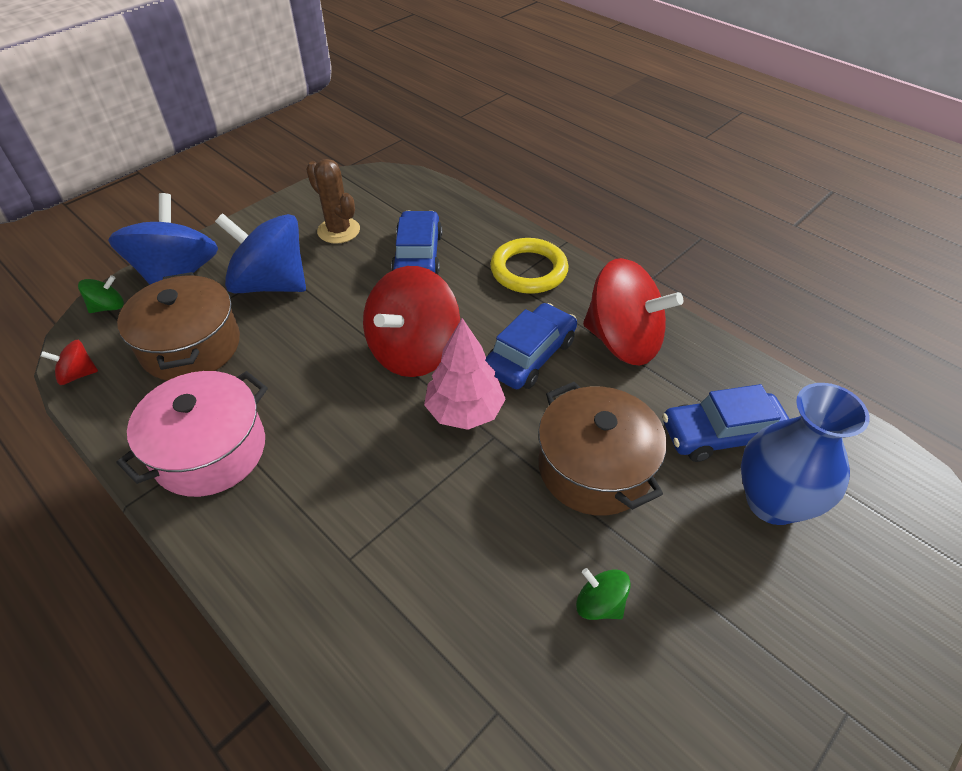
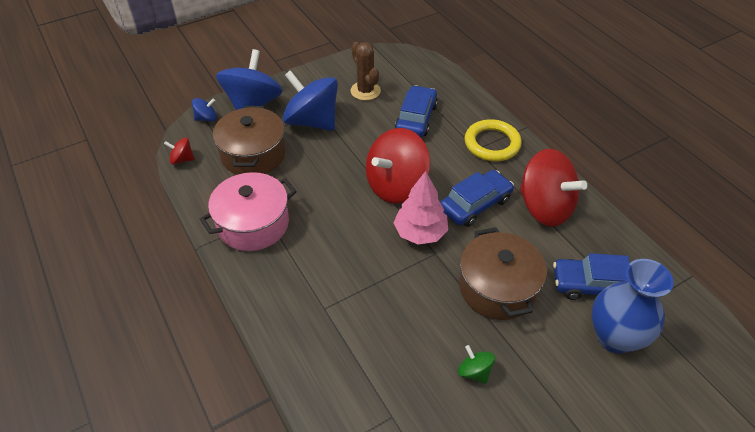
camera: 15 degrees right, 0 degrees up
(108, 307) = (206, 118): green spinning top -> blue spinning top

